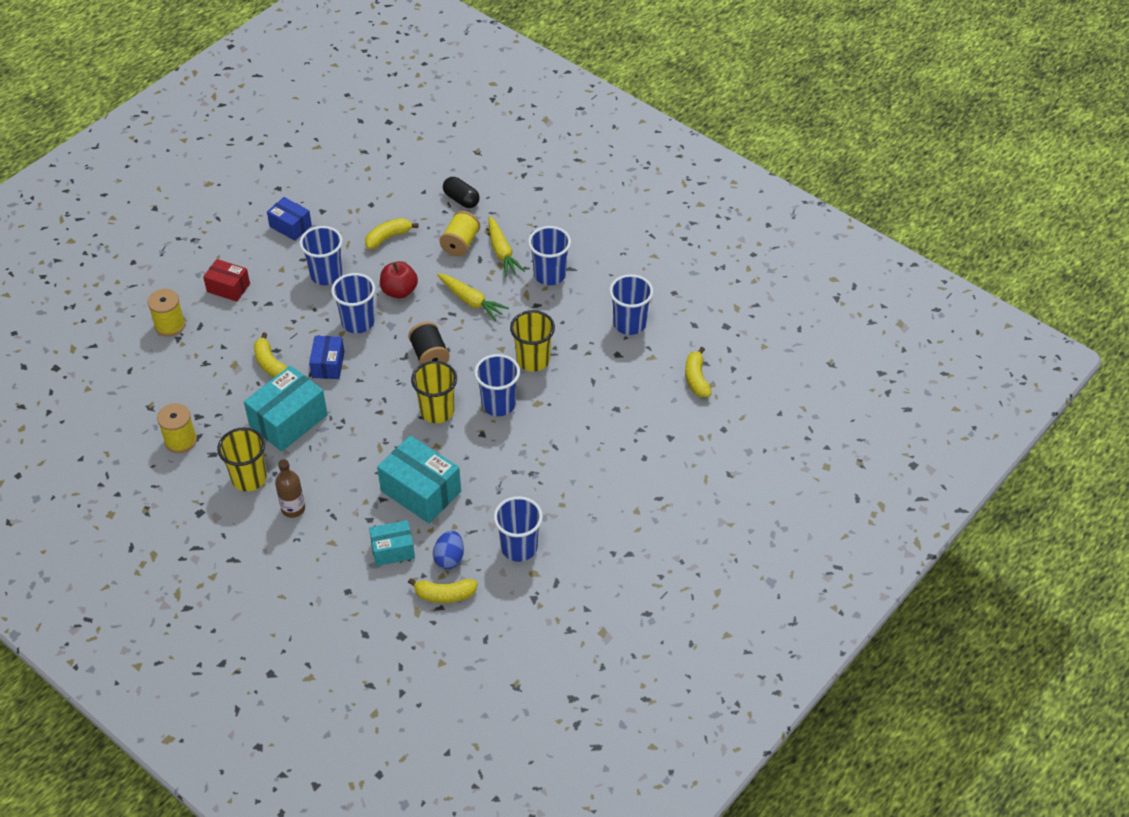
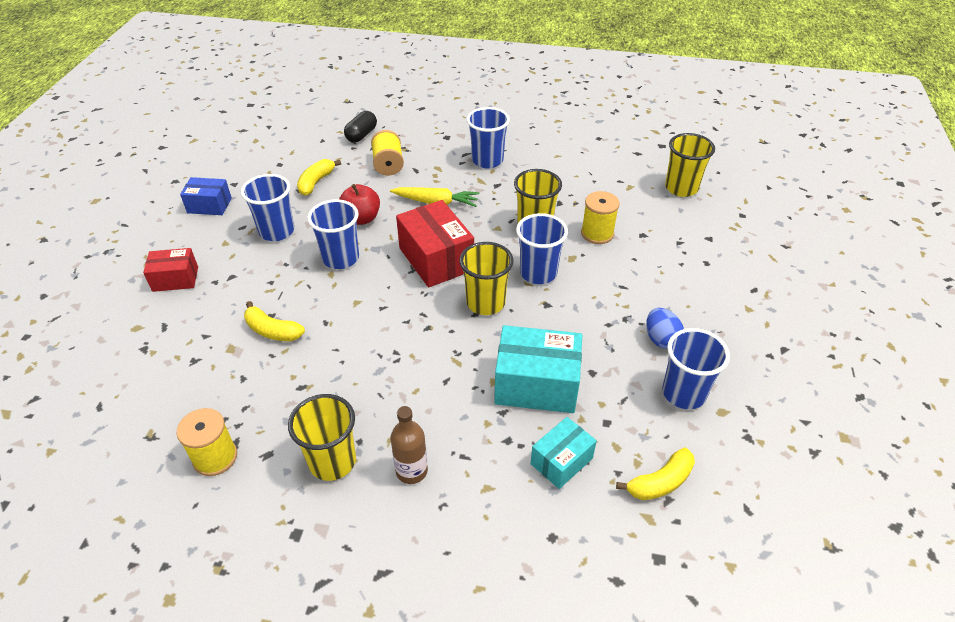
camera: 30 degrees left, 5 degrees down
(170, 325) = (126, 339): yellow spool -> yellow spool (597, 233)
(288, 420) = (334, 378): turquoise box -> none
(328, 365) = (338, 306): blue box -> none
(429, 356) = (436, 259): black spool -> red box
(449, 558) = (628, 439): blue egg -> blue egg (661, 339)
(461, 199) = (361, 135): black capsule -> black capsule turned 75 degrees counterclockwise
(502, 252) = (431, 158): yellow carrot -> none
(629, 324) = (587, 170): blue cup -> none
(696, 379) = (681, 188): yellow banana -> yellow cup

